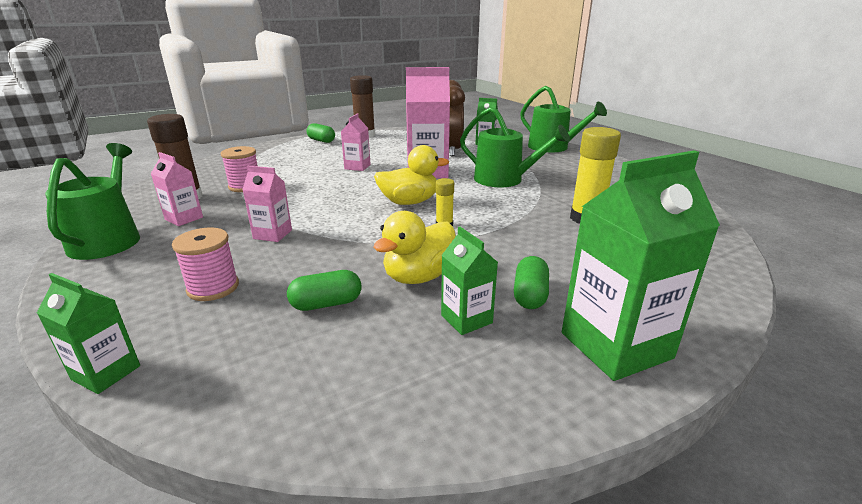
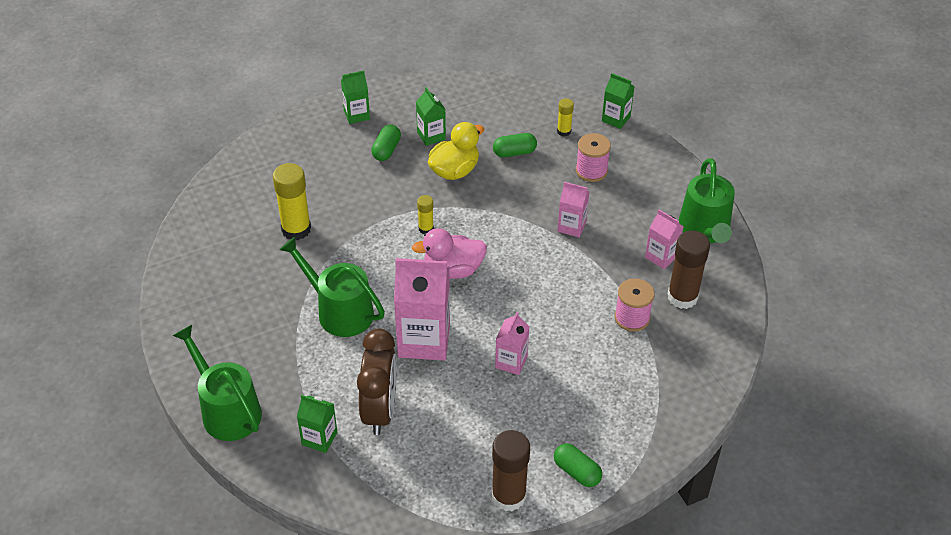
camera: 175 degrees left, 20 degrees up
(227, 341) = (564, 131): none -> yellow glue stick
(409, 202) = (453, 270): yellow duck -> pink duck
(615, 345) = (356, 115): green carton -> green carton, size x0.53

